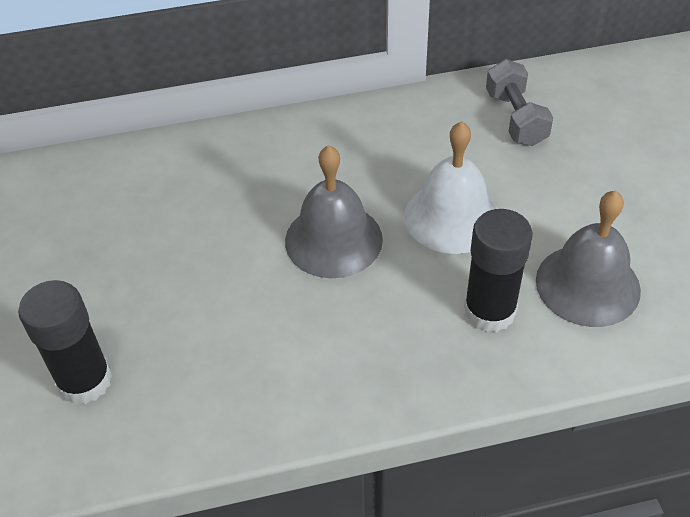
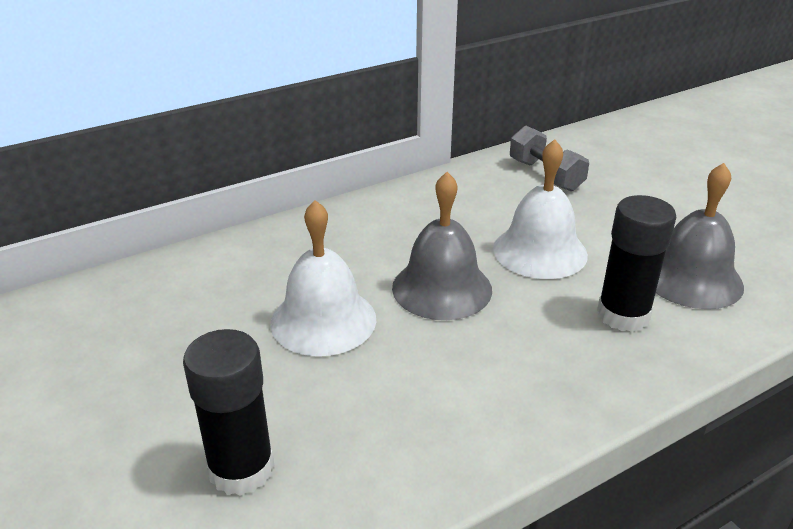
camera: 20 degrees left, 15 degrees down
(211, 251) = (323, 320): none -> white bell

